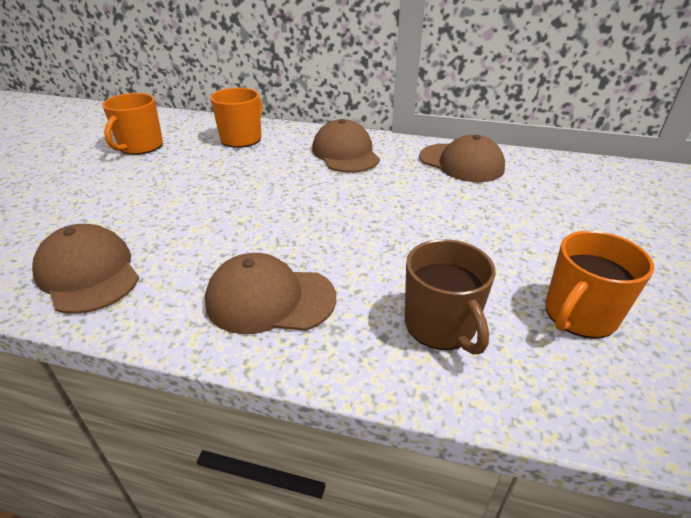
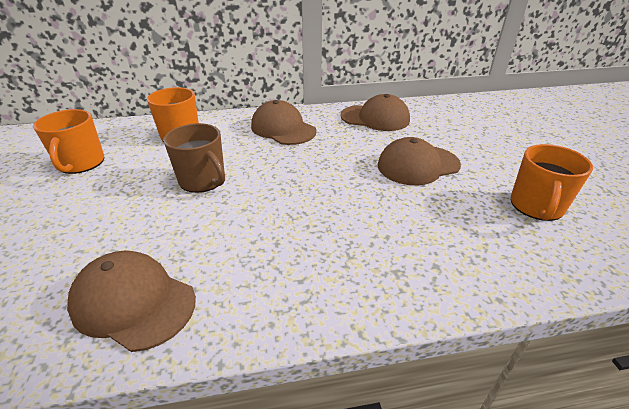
camera: 25 degrees left, 0 degrees up
(270, 299) = (327, 266): brown cap -> brown cap (418, 165)
(441, 326) = (465, 243): brown mug -> brown mug (203, 180)

